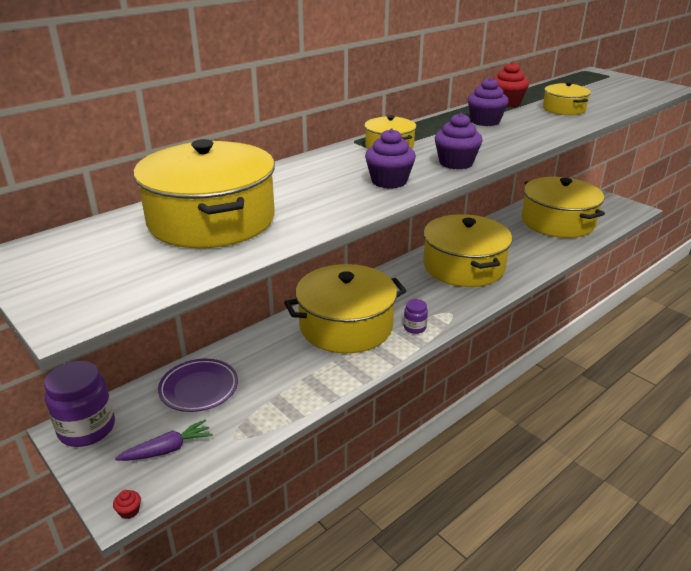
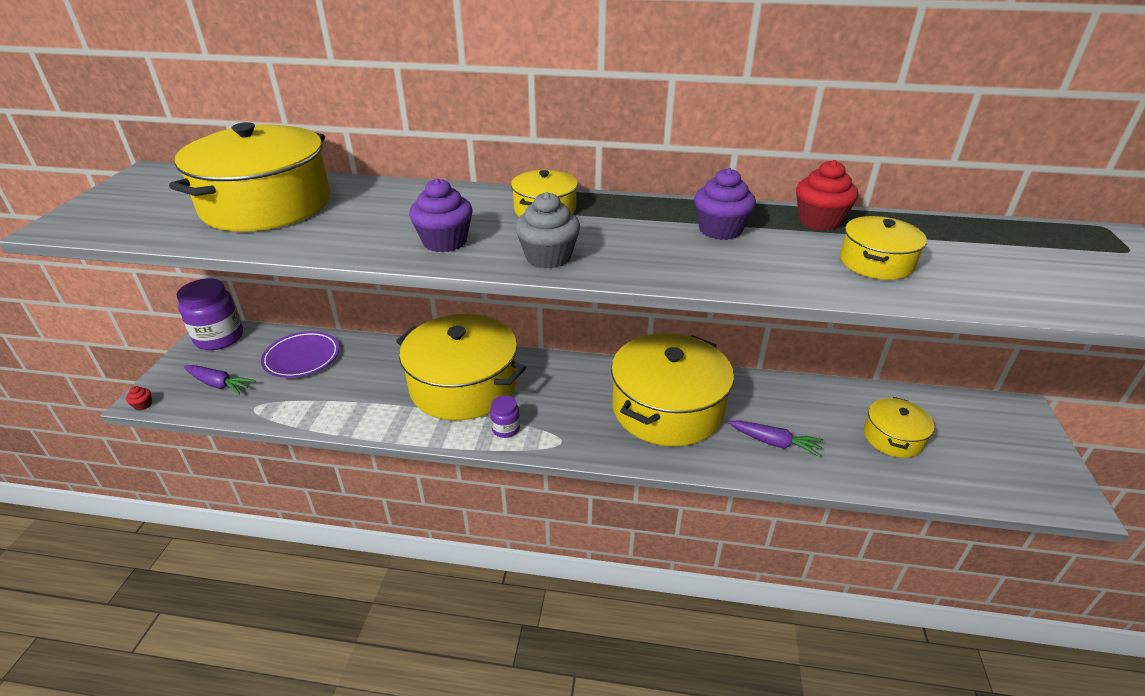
camera: 50 degrees right, 5 degrees up
(456, 163) = (548, 257): purple cupcake -> grey cupcake
(528, 251) = (774, 443): none -> purple carrot
(557, 222) = (893, 437): yellow pot -> yellow pot, size x0.49

